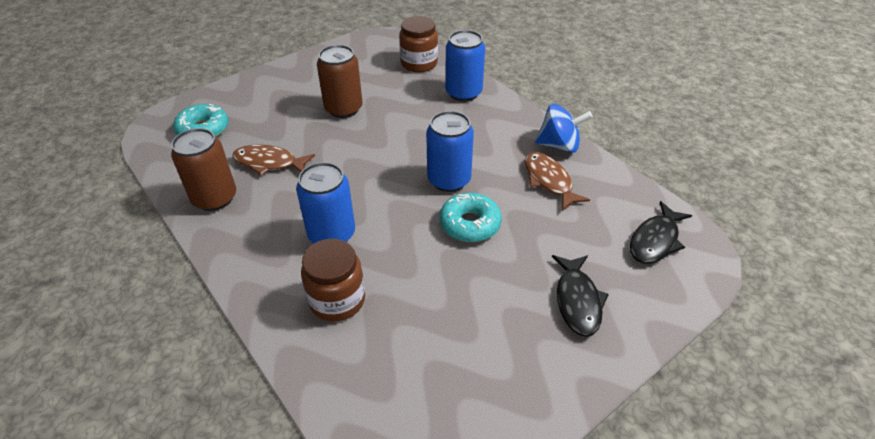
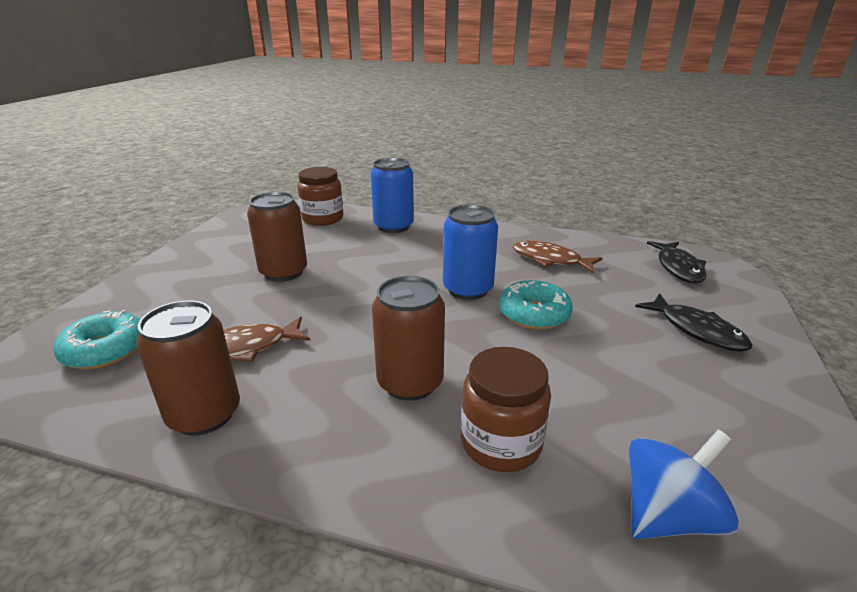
camera: 35 degrees left, 15 degrees down
(331, 234) = (410, 382): blue can -> brown can
(559, 145) = (523, 235): blue spinning top -> blue spinning top (667, 515)

